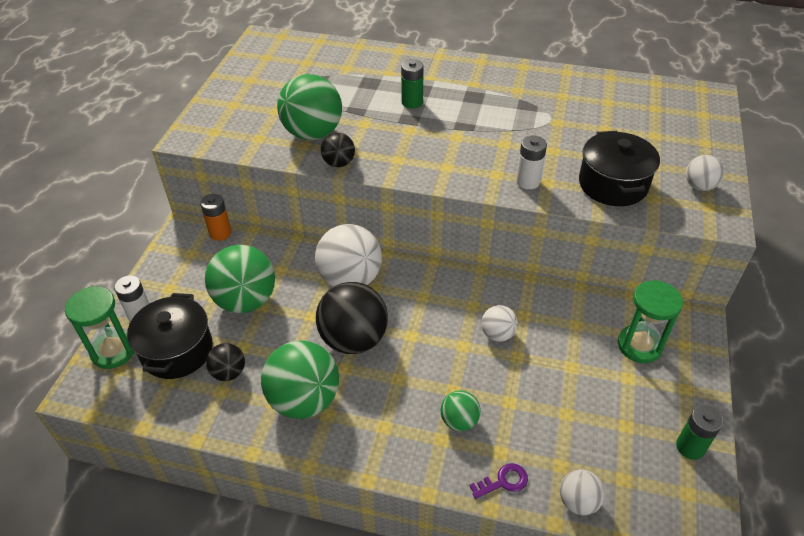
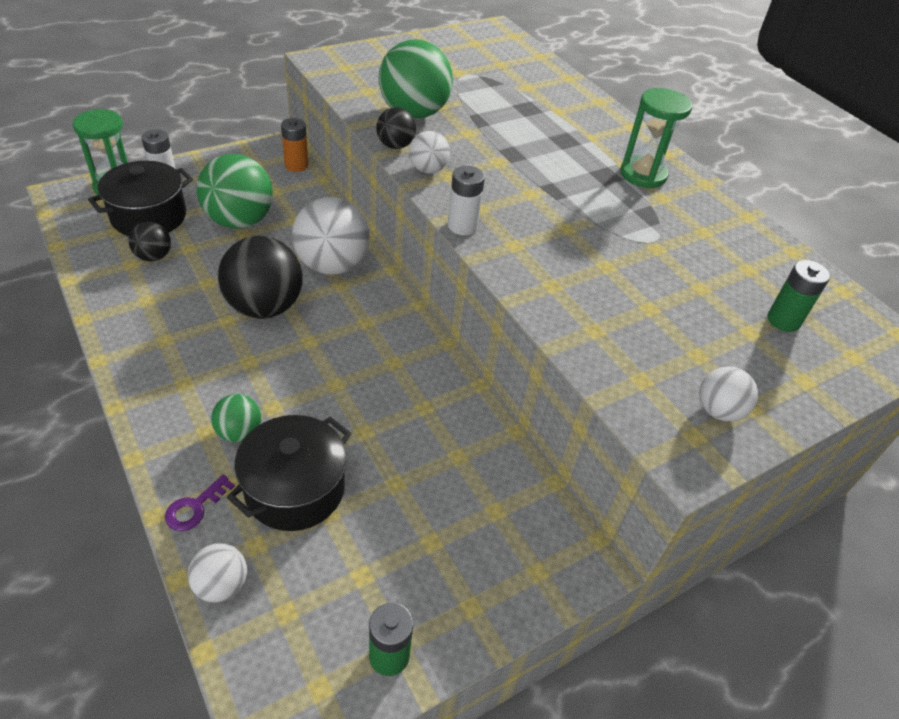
camera: 40 degrees right, 0 degrees up
(304, 400) = (166, 316): green ball -> none
(412, 102) = (538, 144): green battery -> green battery (783, 320)
(497, 334) = (377, 401): white ball -> white ball (428, 170)
(503, 481) = (195, 507): purple key -> purple key turned 105 degrees clockwise
(528, 181) = (533, 271): white battery -> white battery (462, 226)
(613, 184) = (617, 336): black pot -> black pot (295, 489)
(639, 345) = (489, 528): green hourglass -> green hourglass (643, 174)

